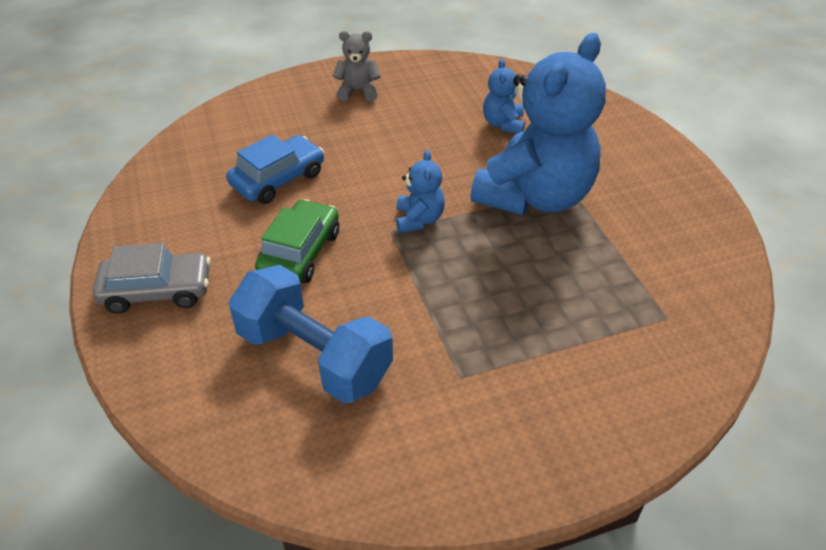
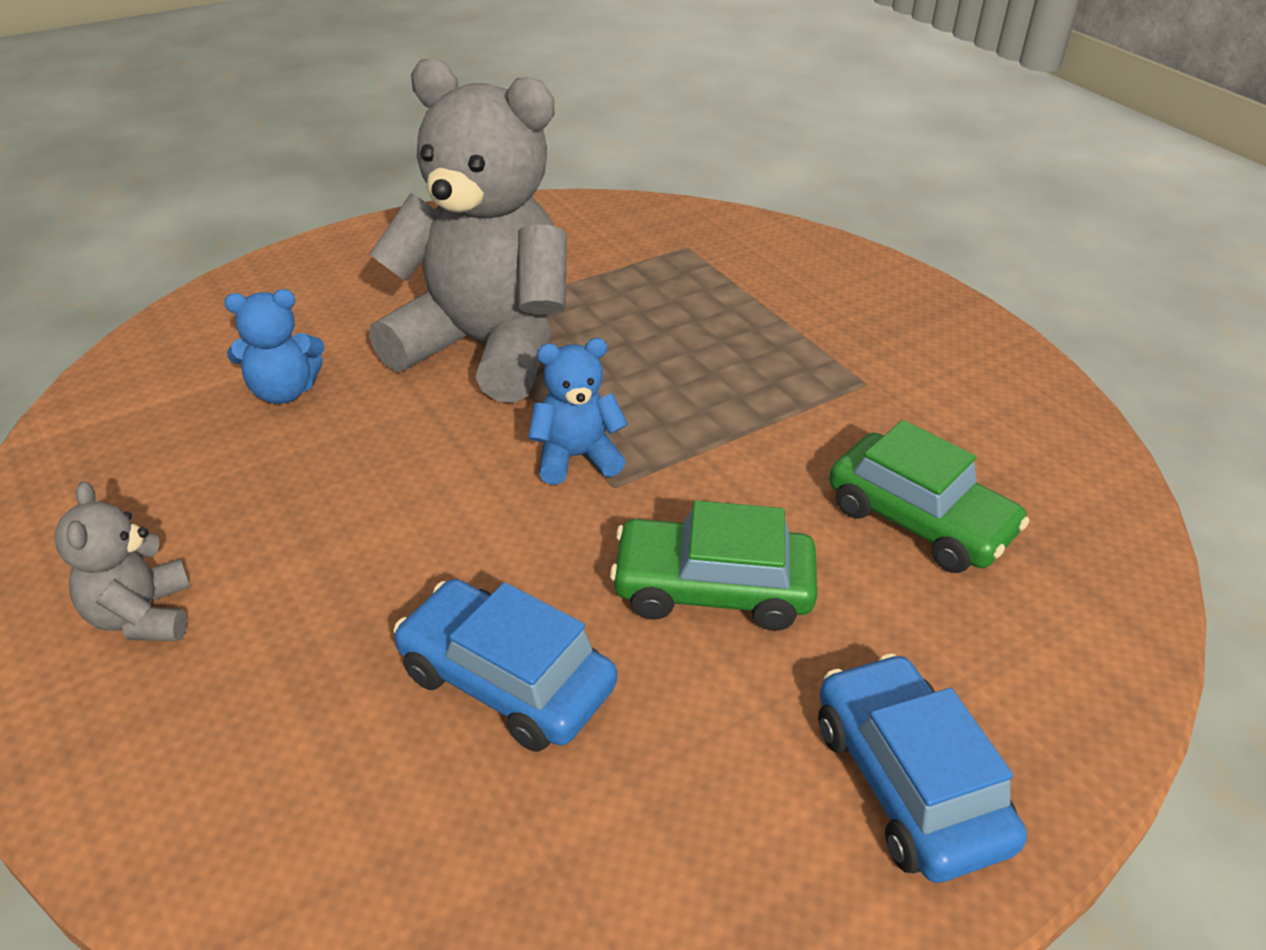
camera: 105 degrees left, 5 degrees down
(157, 291) = (908, 783): grey car -> blue car
(314, 356) = (919, 520): blue dumbbell -> green car
(535, 196) = (485, 347): blue teddy bear -> grey teddy bear

